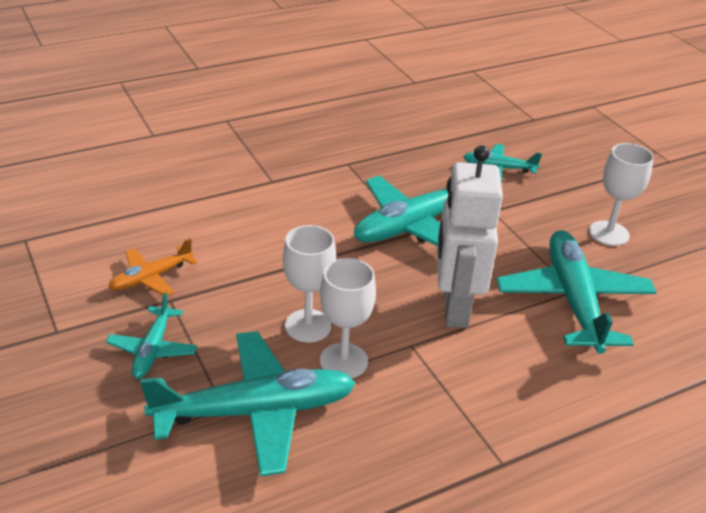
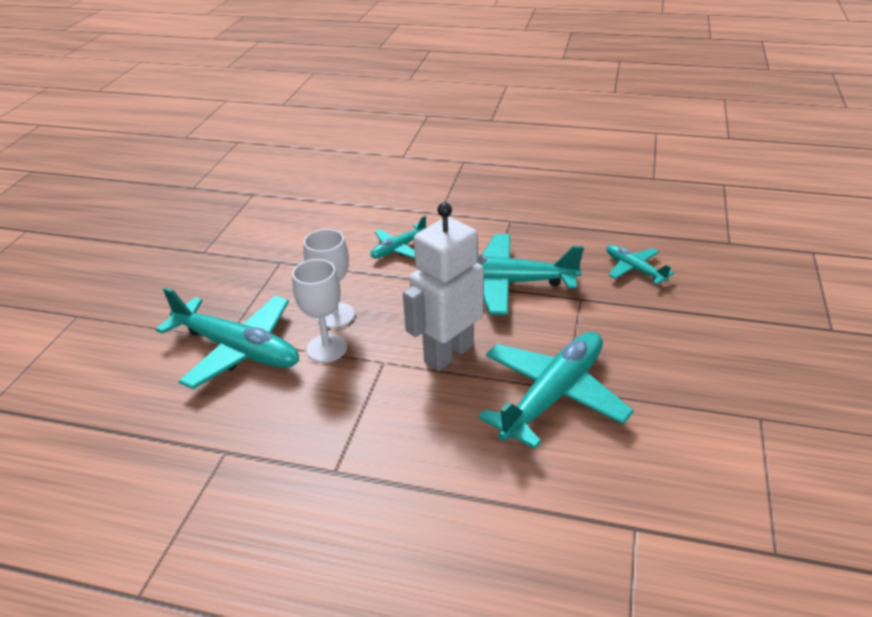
camera: 45 degrees right, 0 degrees up
(151, 277) = (287, 243): orange plane -> none
(153, 349) = (234, 285): turquoise plane -> turquoise plane (399, 248)
(609, 233) = (666, 361): white goblet -> none

